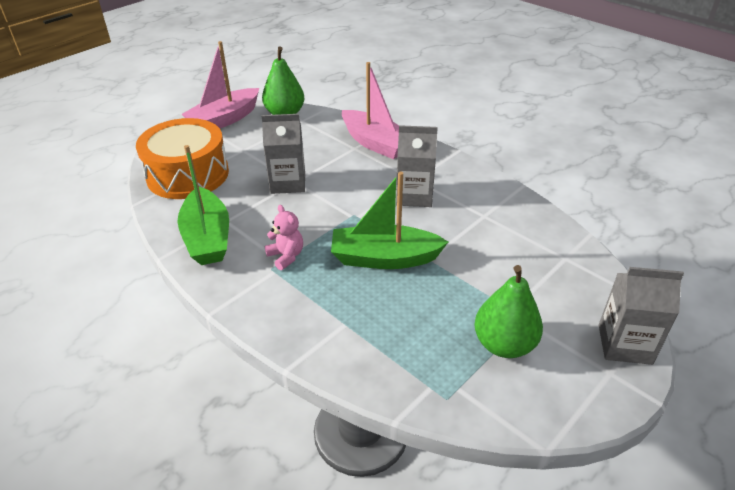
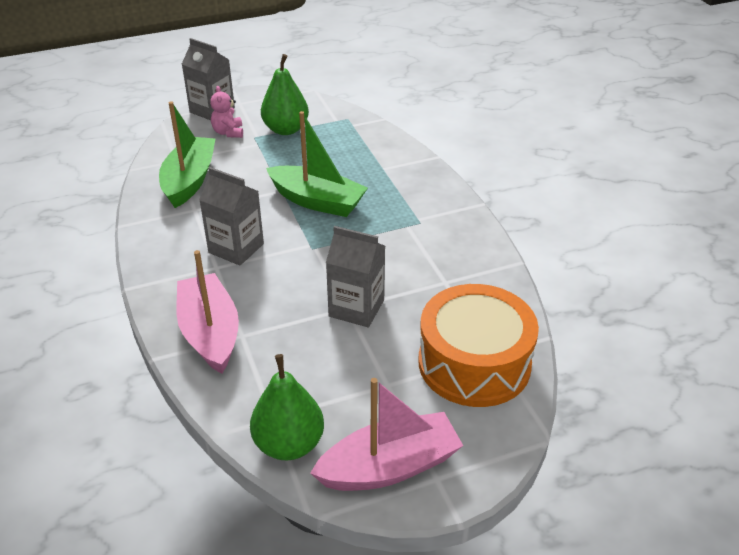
camera: 155 degrees left, 0 degrees up
(207, 238) = (470, 268): green boat -> green boat (189, 180)
(286, 256) = (401, 228): pink teddy bear -> pink teddy bear (228, 132)

